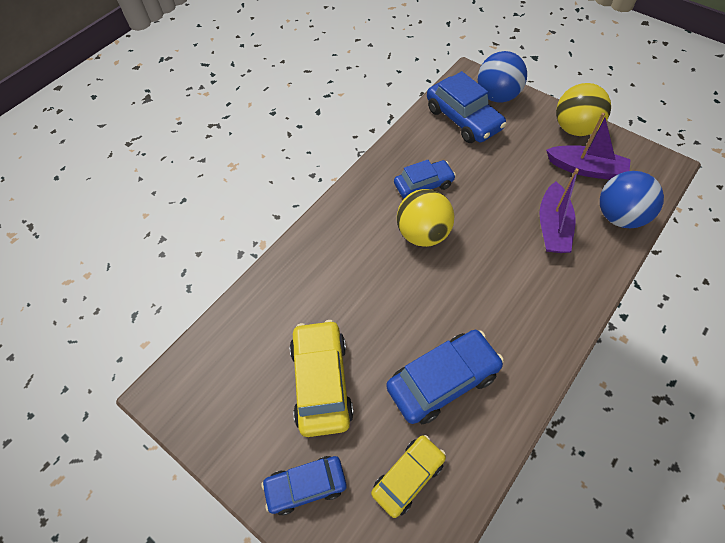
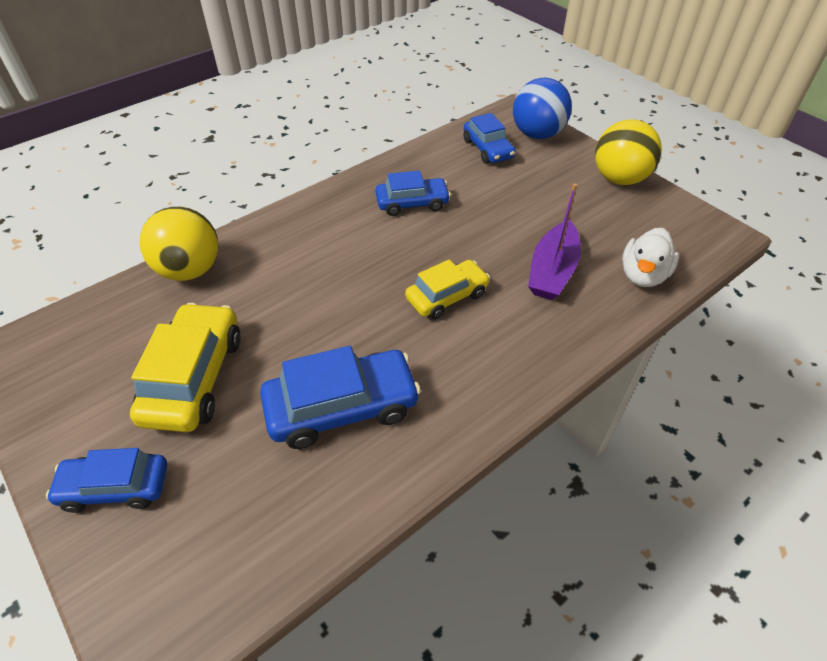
camera: 10 degrees right, 10 degrees down
(408, 477) = (246, 507): yellow car -> yellow car (447, 296)
(423, 234) = (389, 250): yellow ball -> yellow ball (190, 270)
(463, 119) = (488, 149): blue car -> blue car, size x0.65
(586, 169) = (618, 220): purple boat -> none
(619, 216) = (643, 275): blue ball -> white duck

